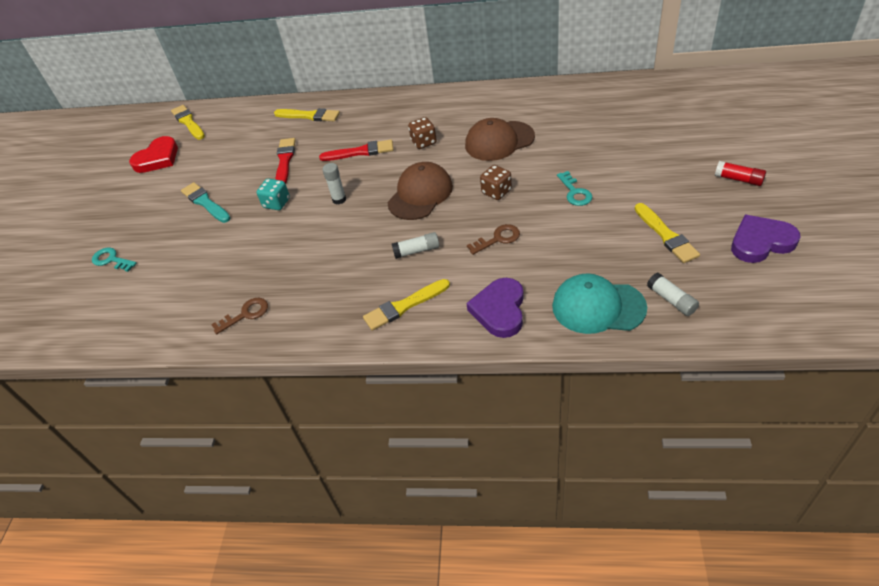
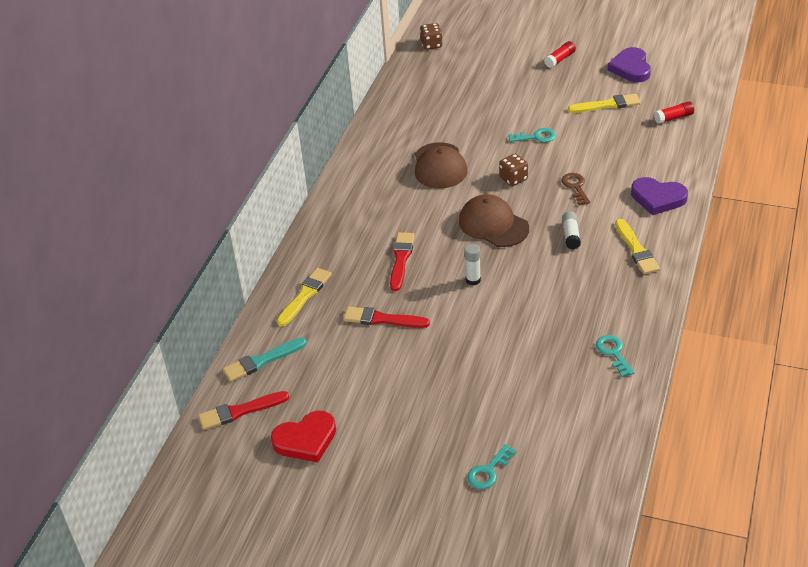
camera: 80 degrees left, 5 degrees down
(158, 158) = (306, 440): red heart -> red heart turned 105 degrees clockwise
(188, 122) = (240, 411): yellow brush -> red brush
(205, 202) = (423, 388): turquoise brush -> turquoise brush (262, 361)
(245, 314) = (613, 353): brown key -> turquoise key
(276, 203) = (455, 328): turquoise dice -> none
(424, 142) = (411, 213): brown dice -> brown dice (431, 45)
(598, 307) = (670, 151): turquoise cap -> none
(671, 300) = (673, 118): white glue stick -> red glue stick

